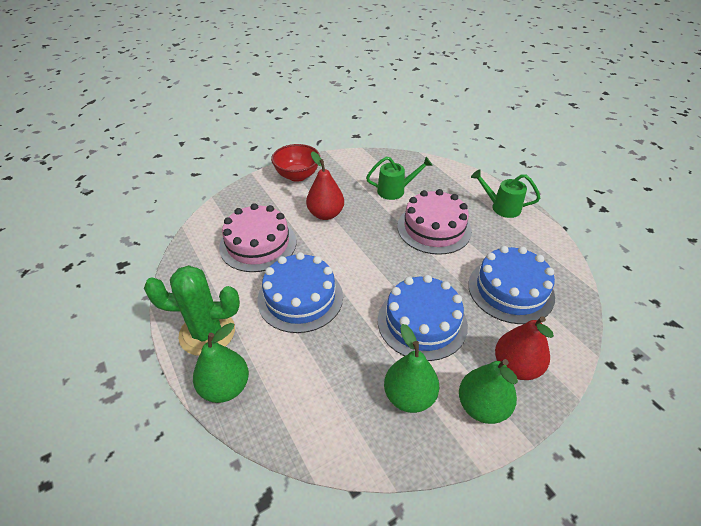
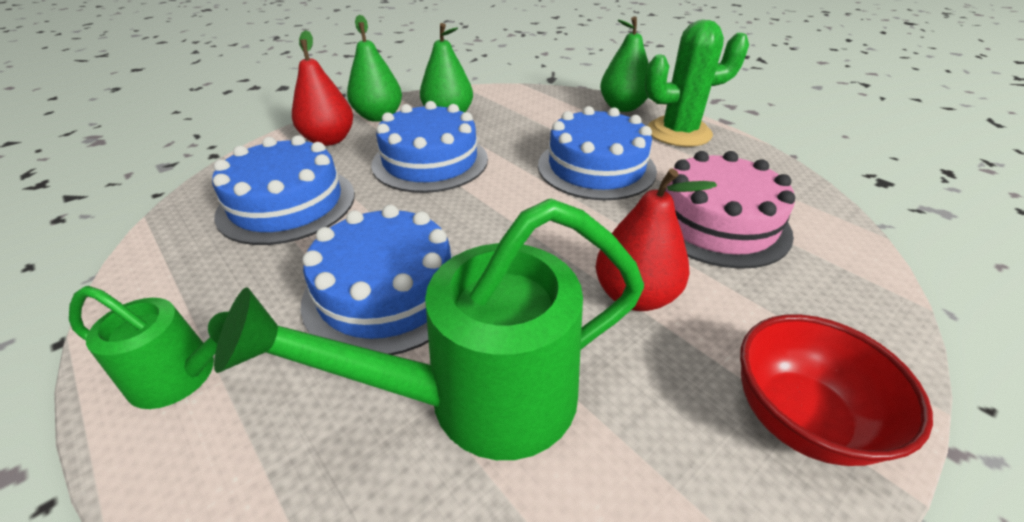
camera: 170 degrees right, 5 degrees down
(395, 190) = (480, 398): green watering can -> green watering can, size x1.80
(434, 228) = (387, 291): pink cake -> blue cake

